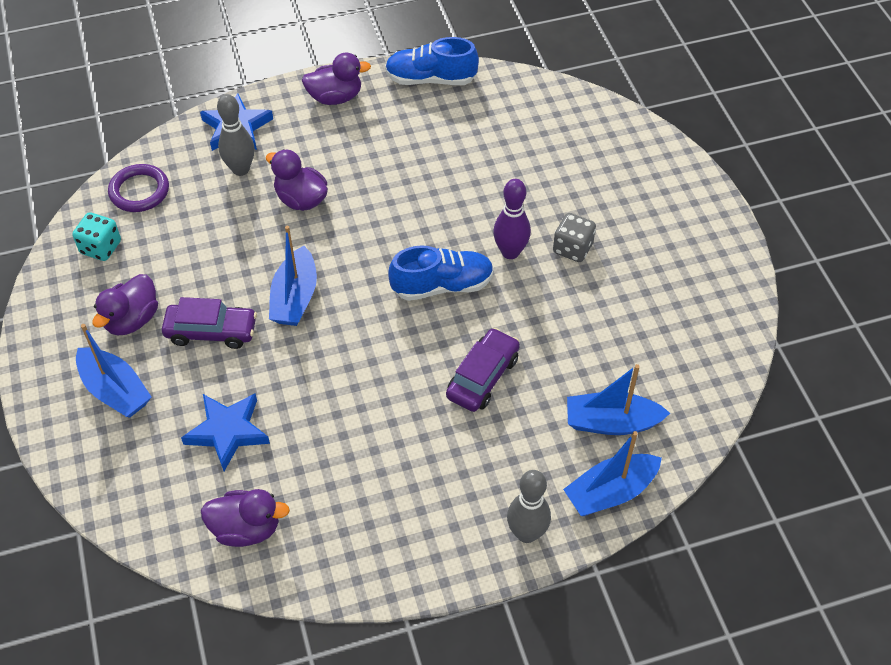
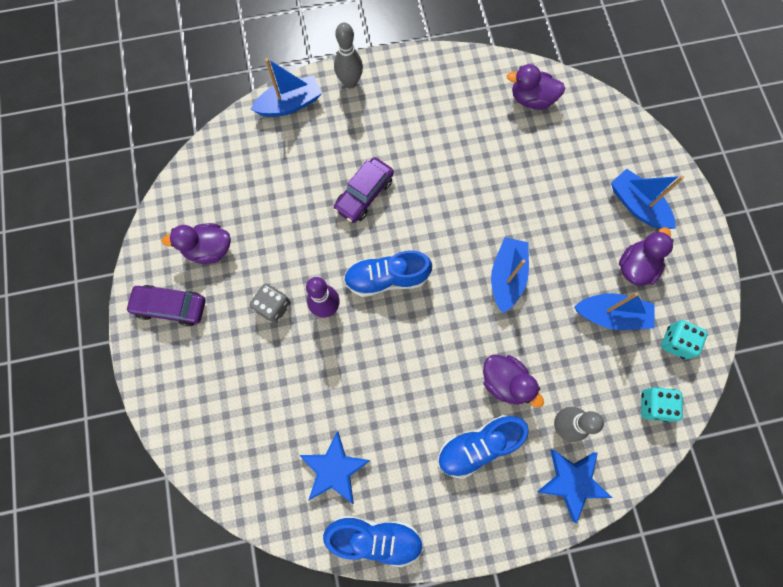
camera: 175 degrees left, 20 degrees up
(139, 191) = (654, 405): purple ring -> turquoise dice
(211, 331) = (571, 250): purple car -> purple car (170, 307)
(228, 432) = (550, 167): blue star -> blue star (334, 469)
(331, 147) = (478, 445): none -> blue shoe
(335, 97) = (474, 518): purple duck -> purple duck (209, 249)
(611, 422) = (278, 152): blue boat -> blue boat (611, 315)

